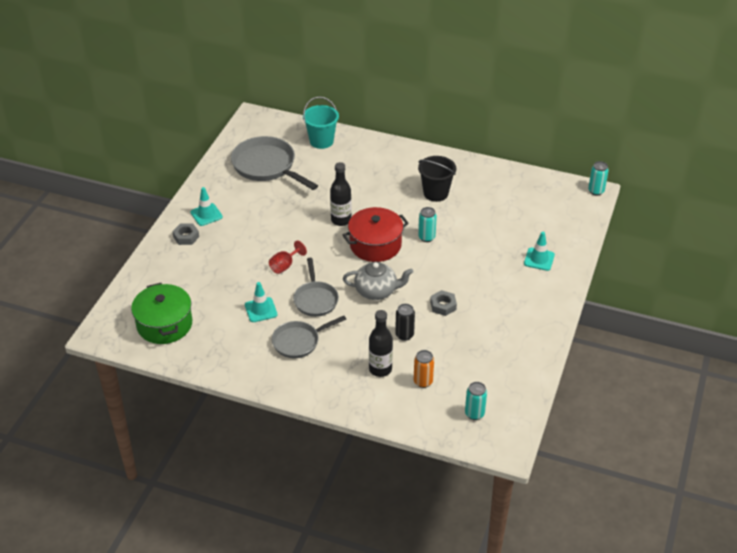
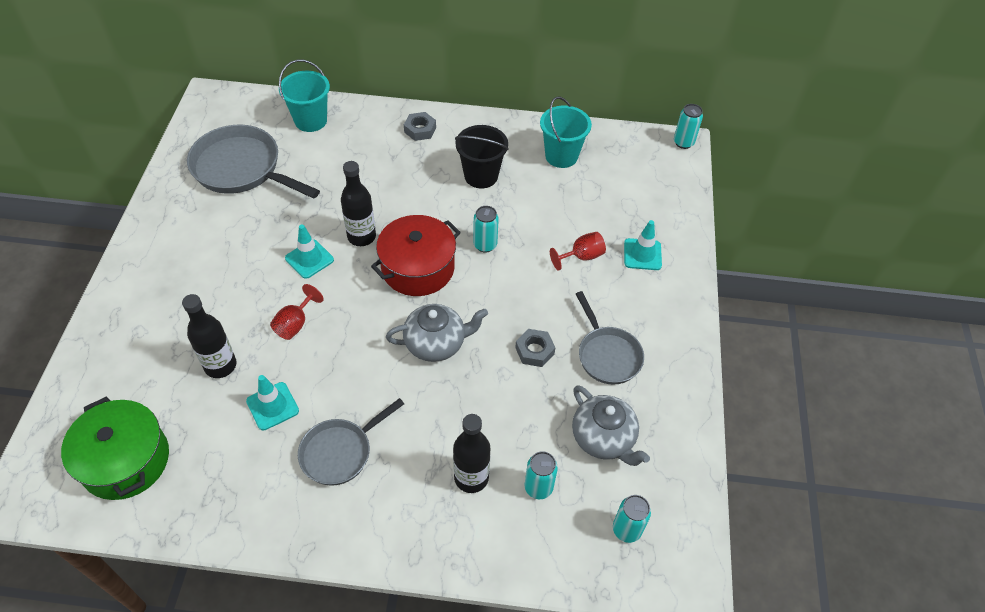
camera: 15 degrees left, 10 degrees up
(186, 237) = (140, 299): grey nut -> grey nut (420, 130)
(206, 215) = (165, 258): turquoise traffic cone -> turquoise traffic cone (309, 259)
(232, 282) = (220, 366): none -> black bottle
(315, 299) = (351, 373): grey pan -> grey pan (607, 355)
(404, 335) = (492, 410): black can -> none
(423, 382) = (538, 487): orange can -> turquoise can
(475, 362) = (603, 438): none -> grey teapot
(494, 254) = (581, 256): none -> red goblet
(499, 188) = (561, 156): none -> turquoise bucket

